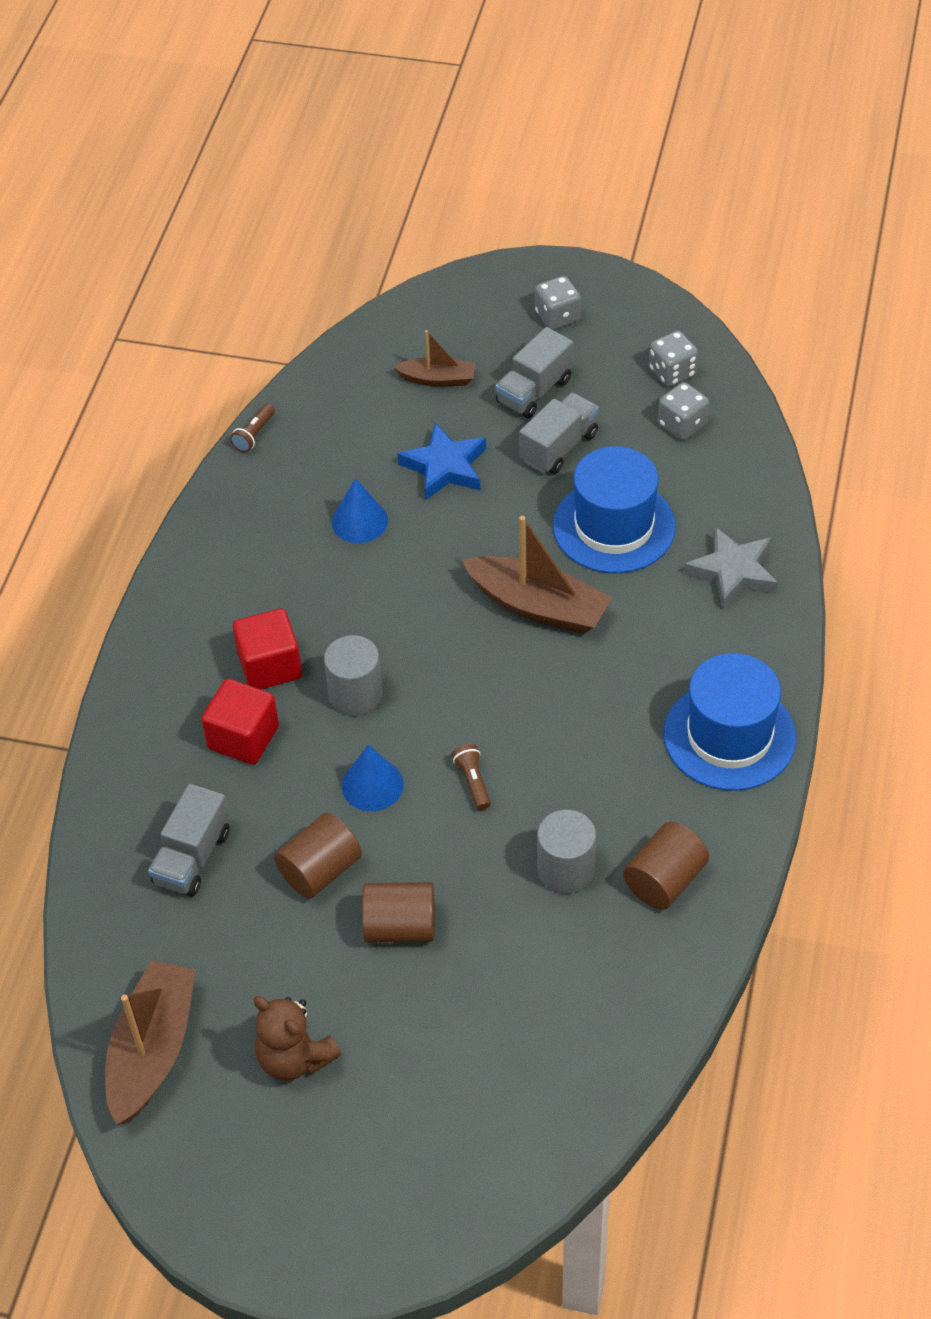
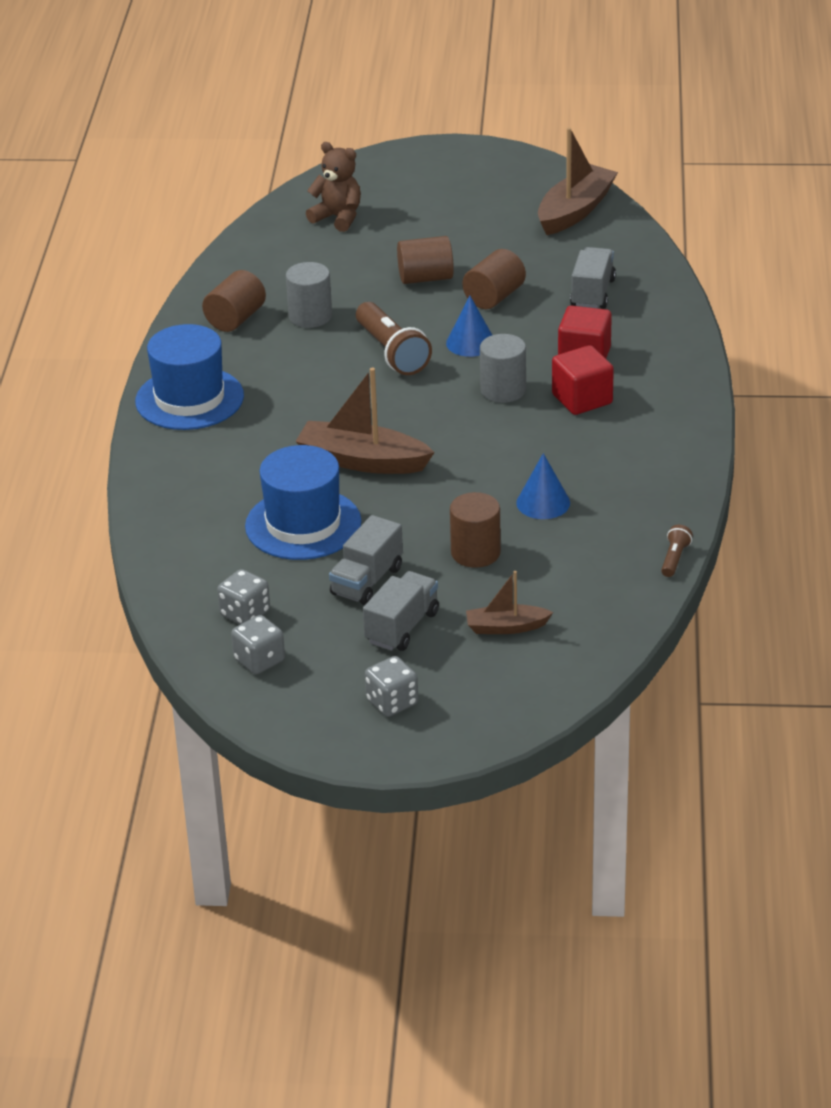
camera: 170 degrees right, 15 degrees down
(152, 1050) = (575, 211): brown boat -> brown boat turned 150 degrees counterclockwise
(295, 1058) = (478, 218): brown teddy bear -> brown teddy bear (338, 218)
(445, 467) = (475, 553): blue star -> brown cylinder
(473, 781) = (392, 352): brown flashlight -> brown flashlight, size x2.08
(733, 572) = (190, 502): grey star -> none

